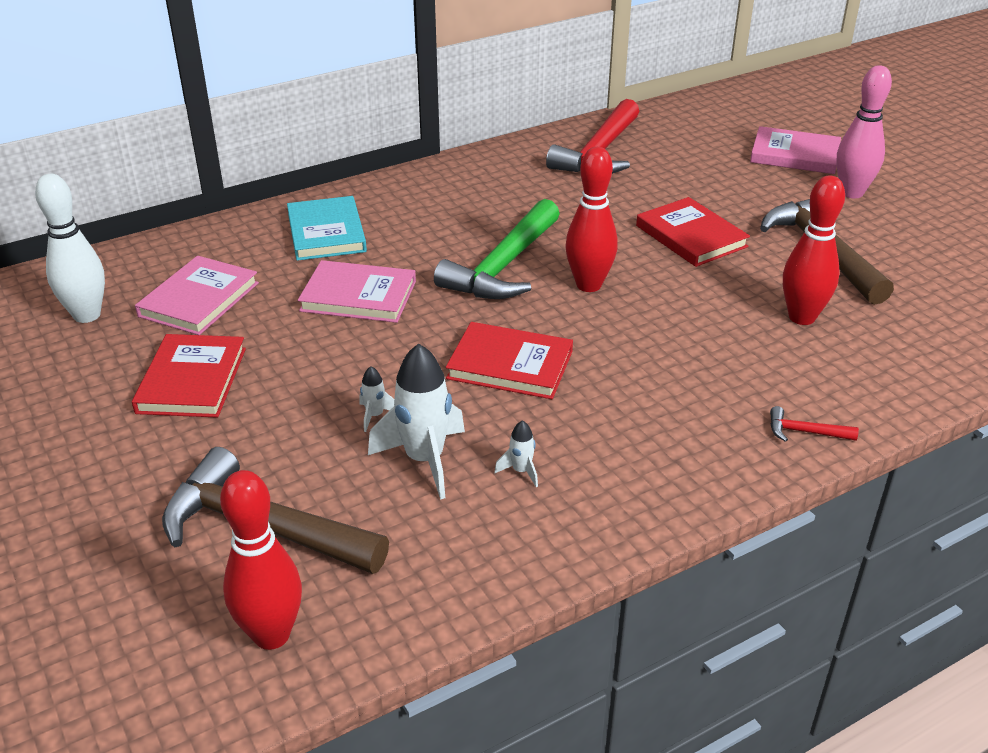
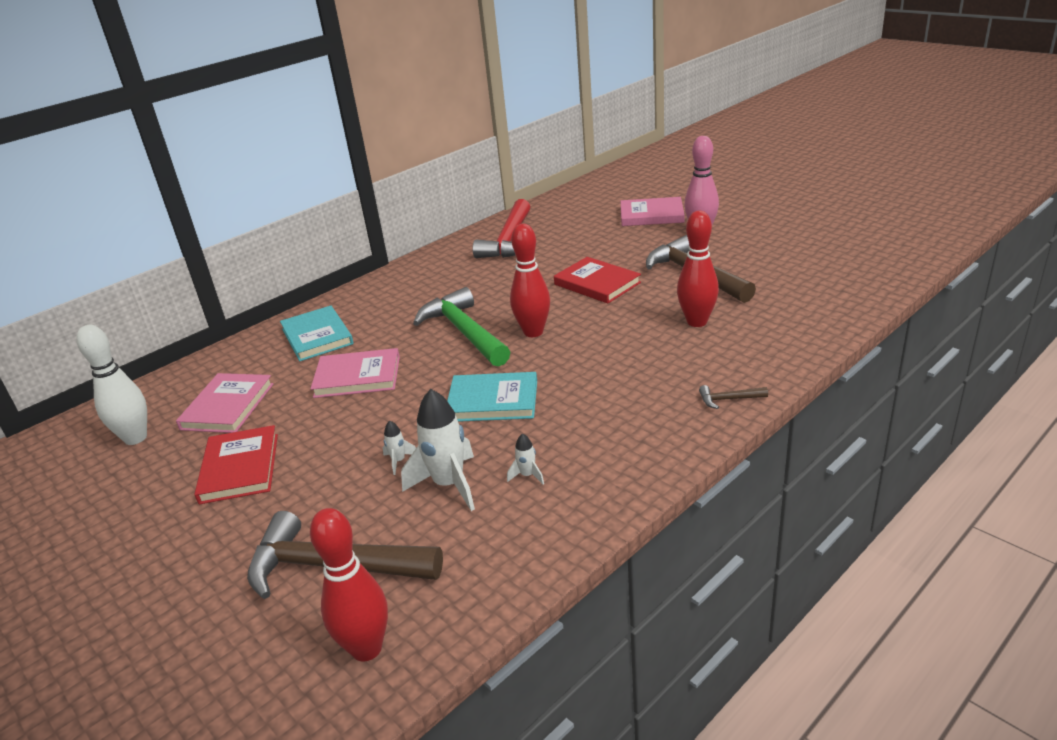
camera: 10 degrees left, 5 degrees down
(504, 266) = (464, 332): green hammer -> green hammer turned 135 degrees clockwise
(510, 365) = (493, 401): red book -> turquoise book
(805, 432) = (728, 399): red hammer -> brown hammer

